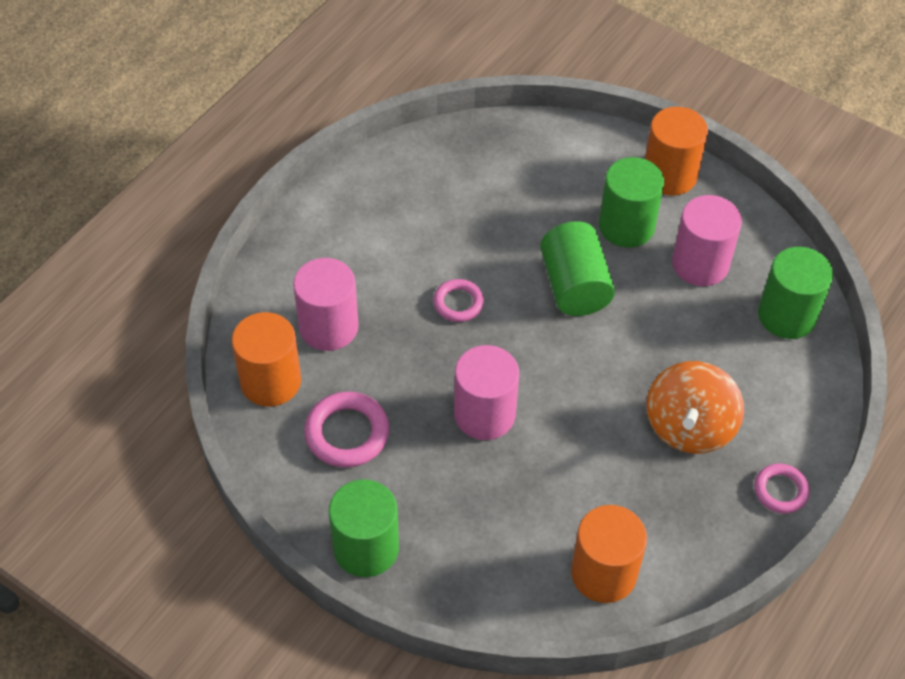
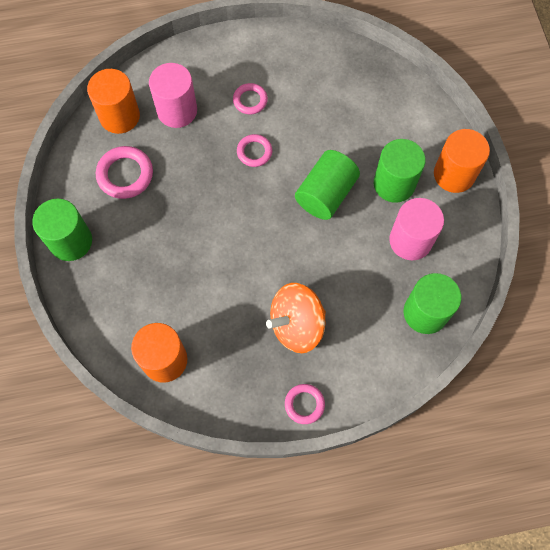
camera: 45 degrees right, 15 degrees up
(395, 258) = (250, 100): none -> pink ring
(484, 414) = (200, 223): pink cylinder -> none

